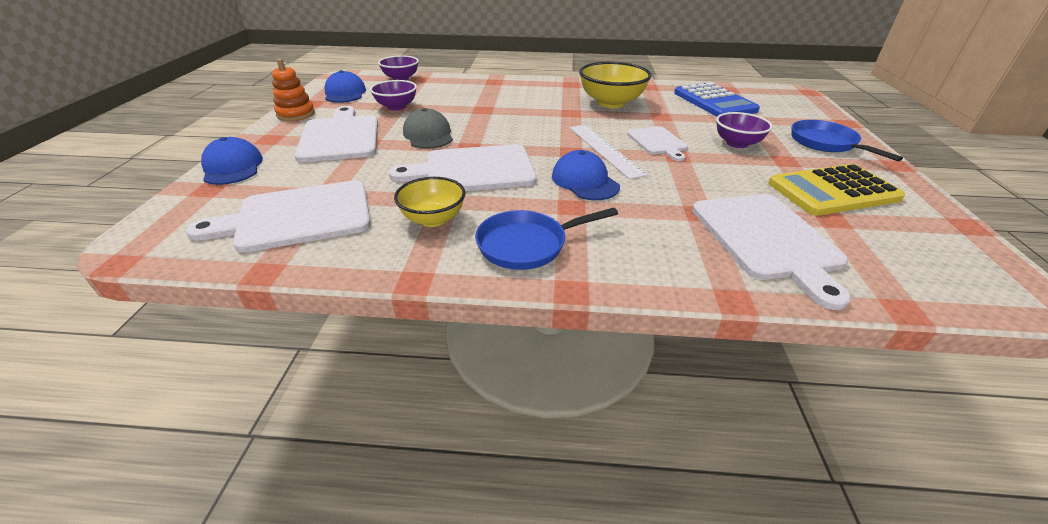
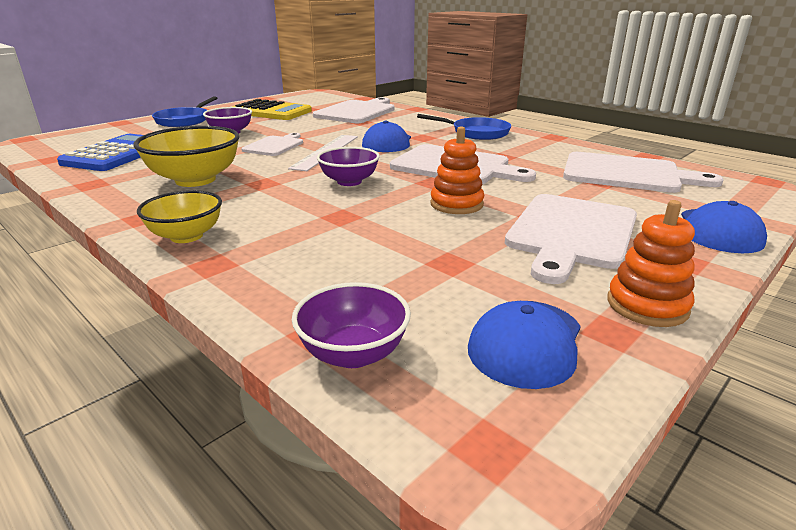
camera: 140 degrees left, 10 degrees down
(396, 107) = (452, 261): purple bowl -> purple bowl (349, 181)
(428, 135) = (456, 204): grey cap -> orange stacking toy
(433, 219) = (521, 151): yellow bowl -> yellow bowl (186, 236)

